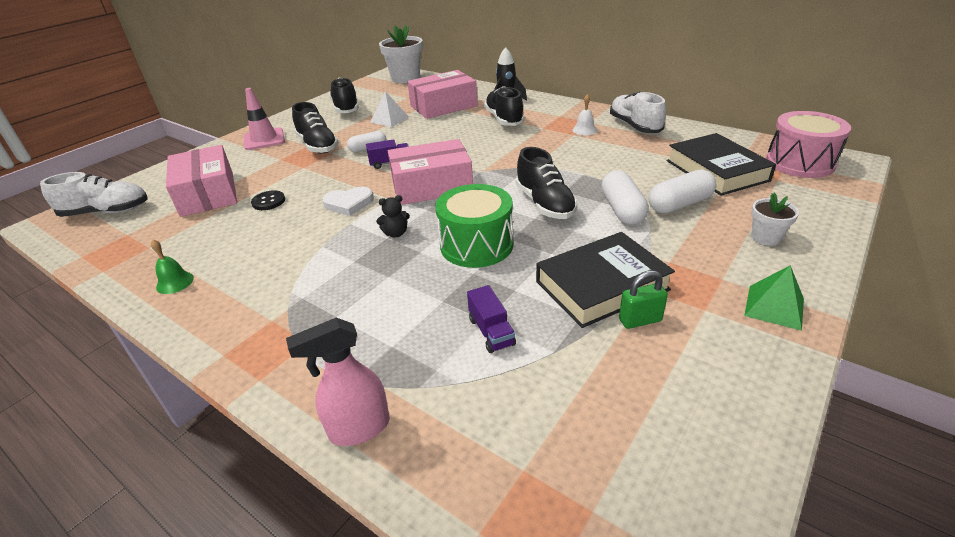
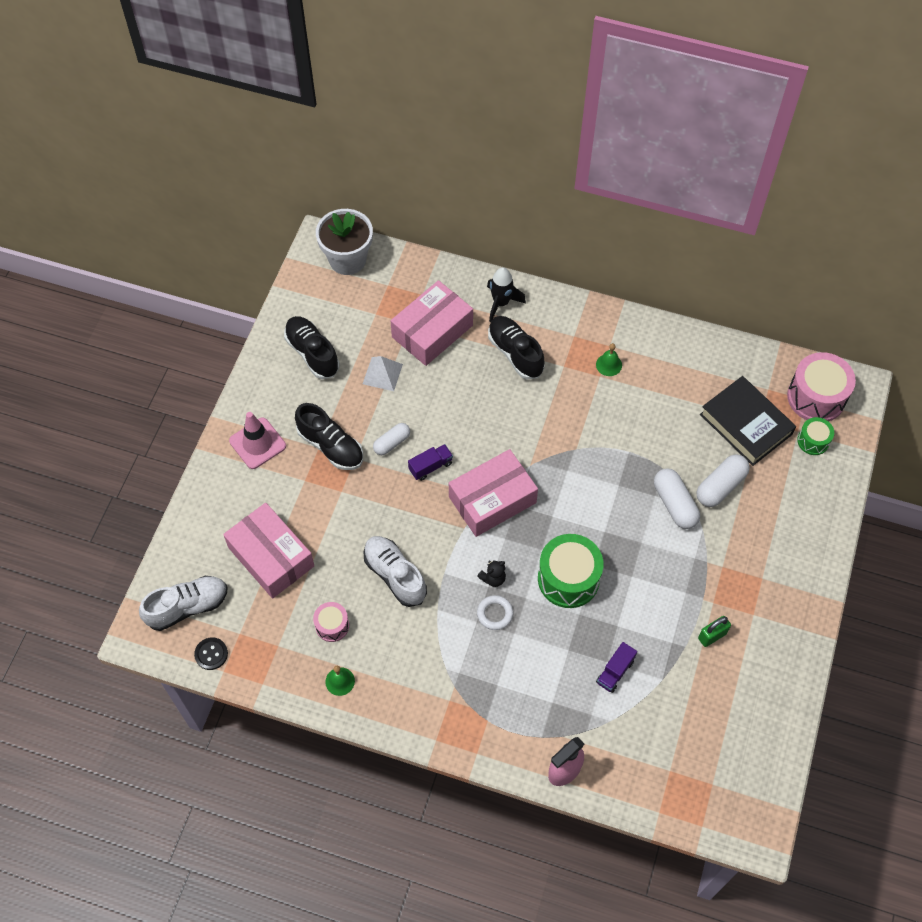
camera: 20 degrees left, 25 degrees up
(211, 242) = (332, 626): none -> pink drum
(268, 201) = (344, 557): black button -> black button (211, 654)
(349, 203) = (426, 544): white heart -> none
(378, 258) = (495, 614): none -> white ring
(491, 332) = (615, 672): purple truck -> purple truck turned 75 degrees clockwise
(545, 204) = (607, 508): black shoe -> none
(584, 130) = (609, 365): white bell -> green bell
(601, 285) = (678, 606): black book -> none
(634, 126) = (658, 348): white shoe -> white shoe (395, 575)
(765, 237) = (790, 520): white flower pot -> none
(774, 307) = (798, 601): green pyramid -> none
(796, 187) = (813, 441): none -> green drum

